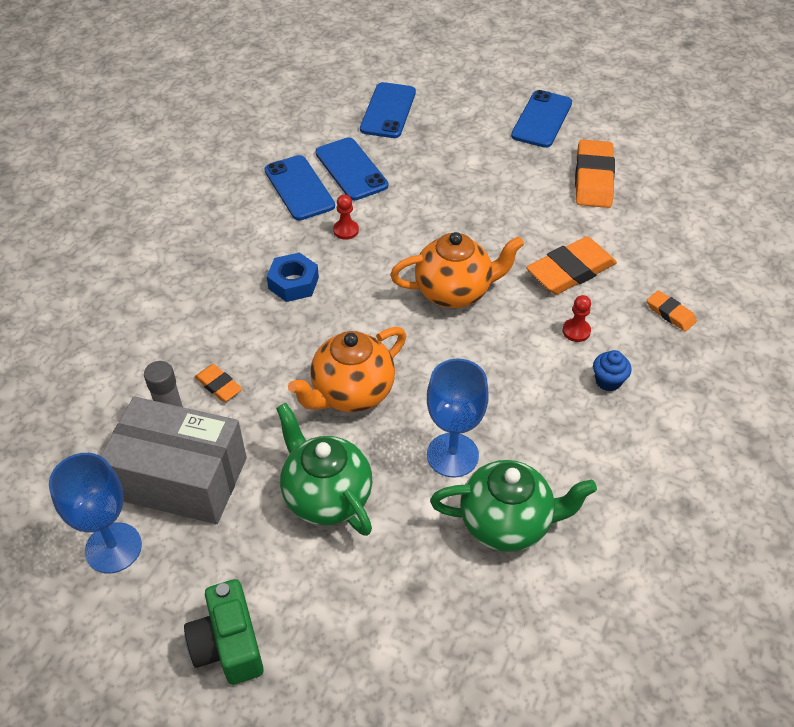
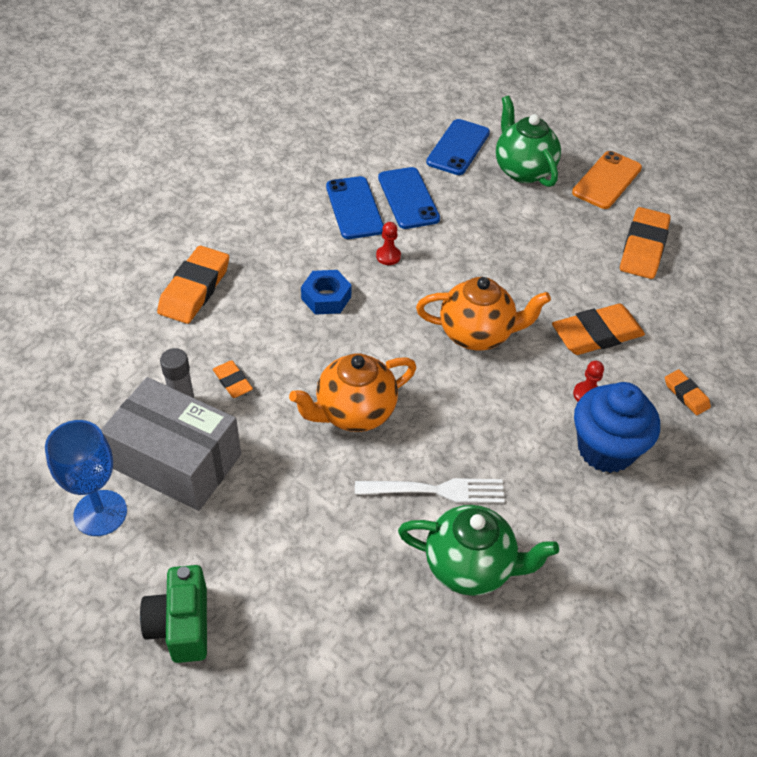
camera: 10 degrees right, 0 degrees up
(155, 298) = (195, 289): none -> orange eraser
(326, 496) = (305, 506): green teapot -> green teapot (523, 170)
(452, 455) = (435, 491): blue goblet -> white fork
(542, 119) = (607, 180): blue phone -> orange phone
(608, 381) = (606, 449): blue cupcake -> blue cupcake, size x2.21

